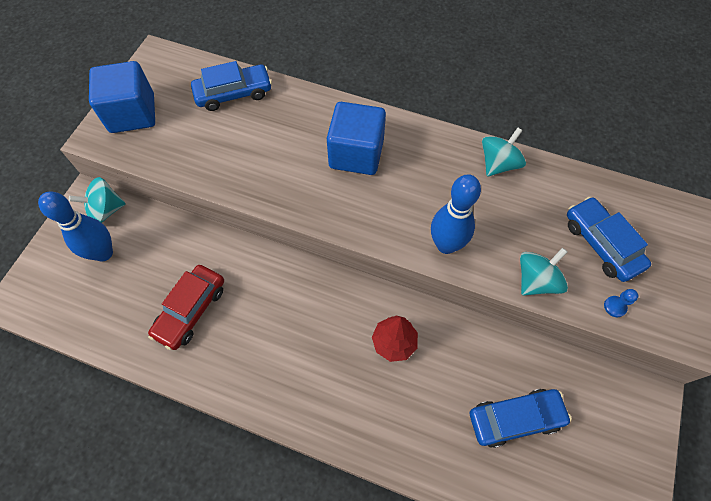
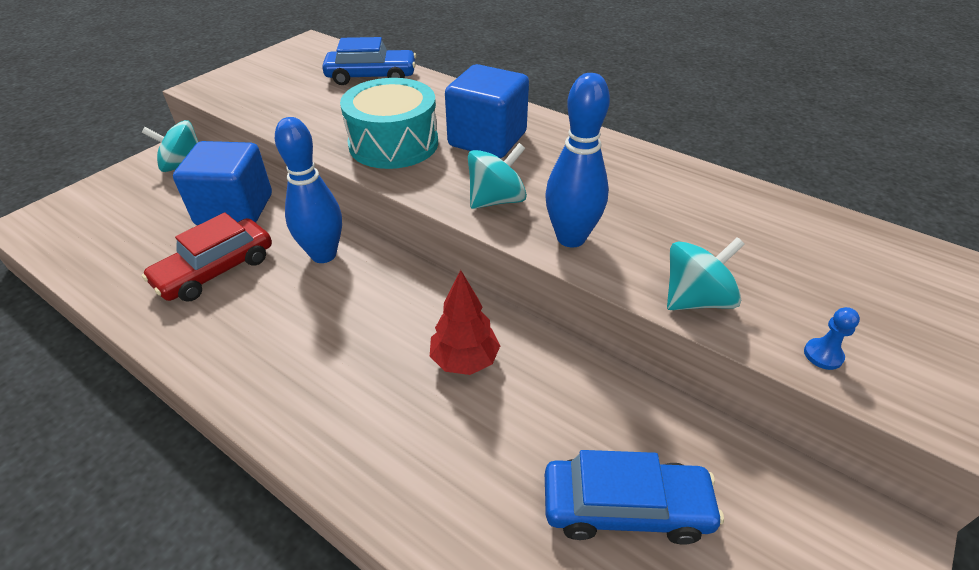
camera: 15 degrees right, 20 degrees down
(103, 253) = (154, 200): blue bowling pin -> blue bowling pin (323, 254)
(132, 114) = (255, 76): blue cube -> blue cube (235, 210)
(286, 174) = (393, 143): none -> turquoise drum
(498, 164) = (672, 174): turquoise spinning top -> turquoise spinning top (496, 200)
(601, 244) = (811, 277): blue car -> none

